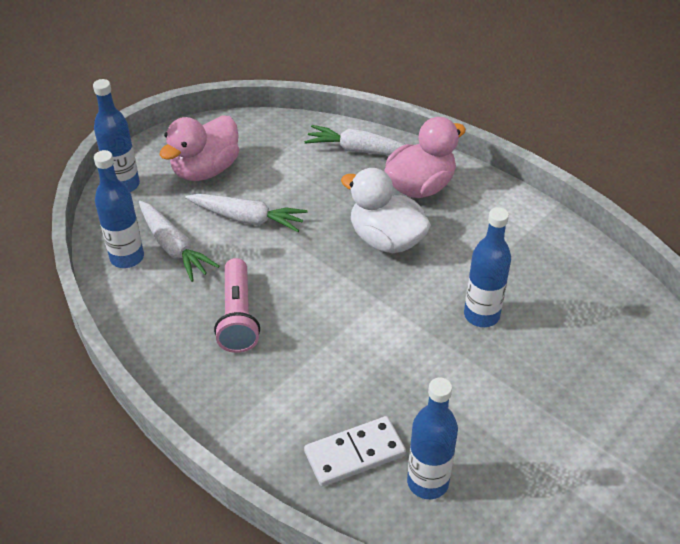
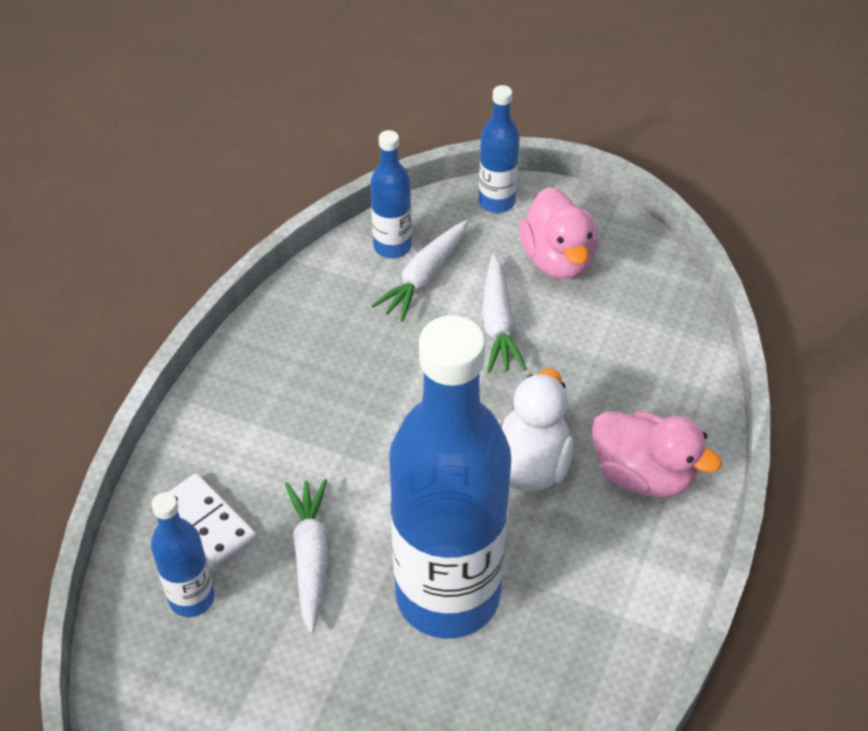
camera: 70 degrees right, 5 degrees up
(205, 170) = (558, 259): pink duck -> pink duck turned 120 degrees counterclockwise
(238, 316) = (350, 365): pink flashlight -> none
(360, 150) = (677, 393): white carrot -> white carrot (311, 557)
(481, 315) = (447, 595): blue bottle -> blue bottle, size x2.27

